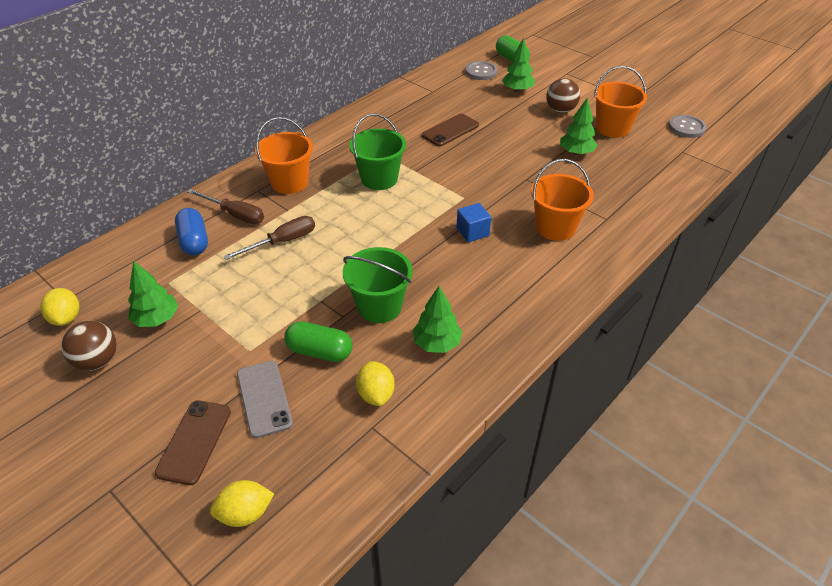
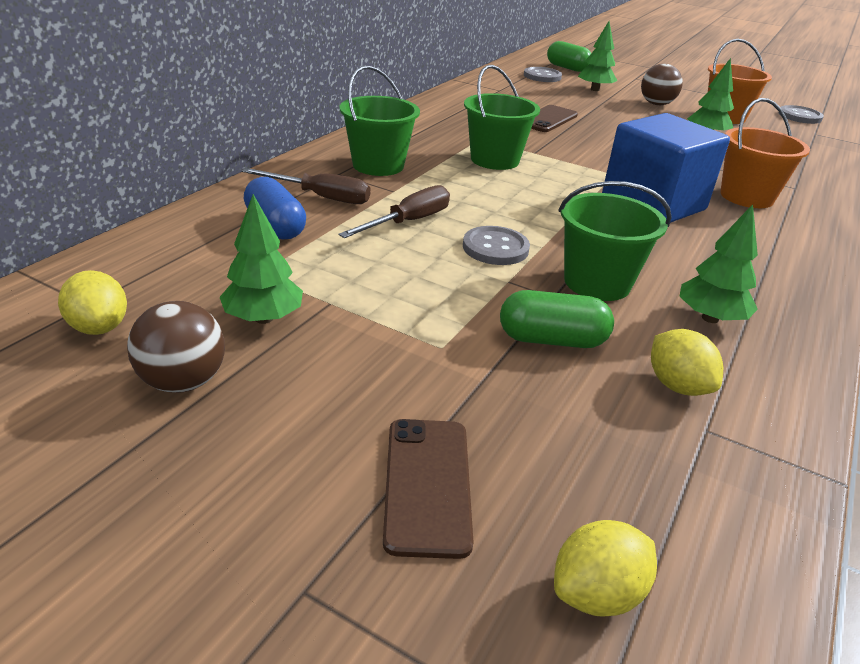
camera: 15 degrees left, 10 degrees down
(264, 398) = (508, 408): grey phone -> none
(289, 182) = (378, 165): orange bucket -> green bucket
(328, 270) = (495, 248): none -> grey button
(472, 232) = (653, 204): blue cube -> blue cube, size x2.26

